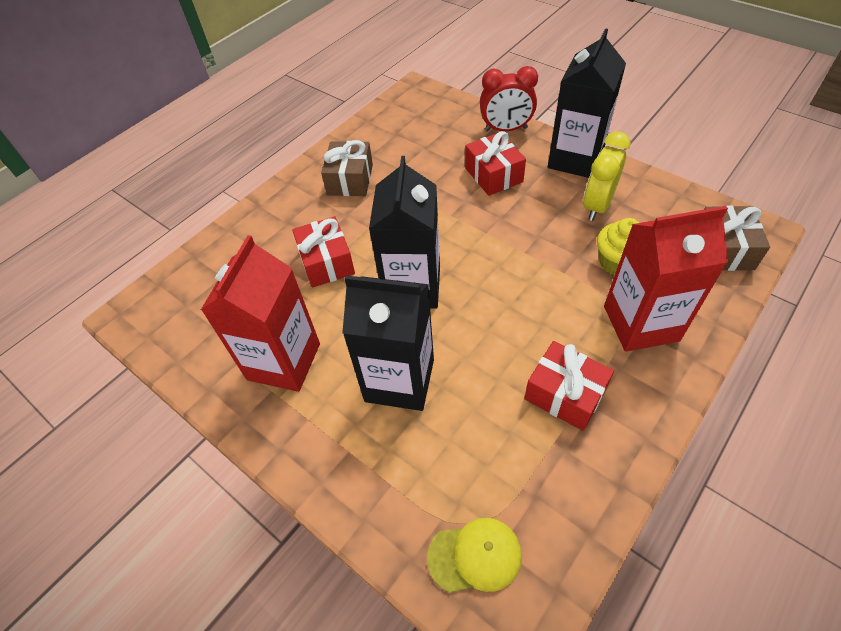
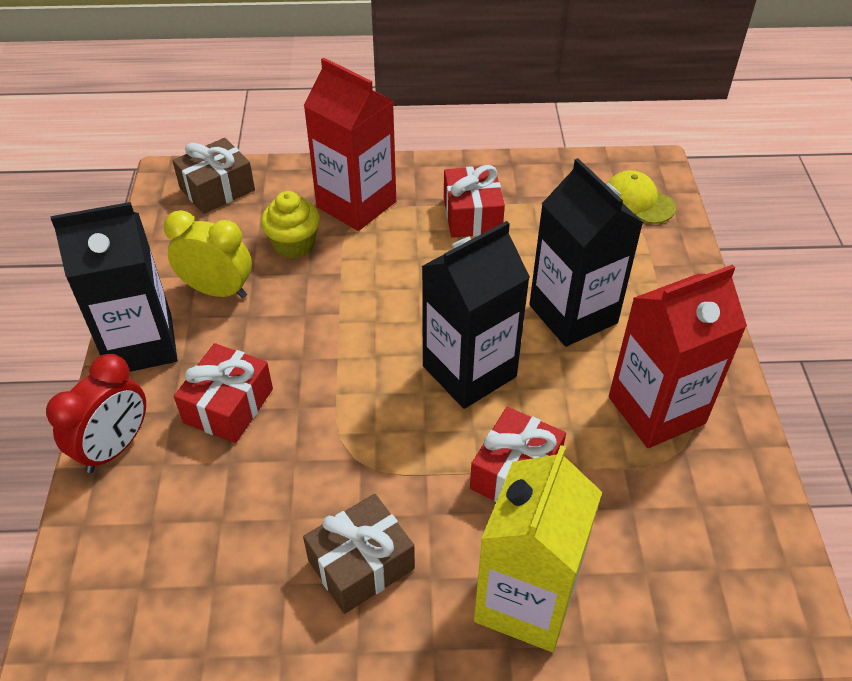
camera: 135 degrees left, 5 degrees down
(267, 223) = (525, 600): none -> yellow carton
(506, 129) = (115, 447): red clock -> red clock turned 75 degrees clockwise
(597, 206) = (218, 291): yellow clock -> yellow clock turned 150 degrees counterclockwise

